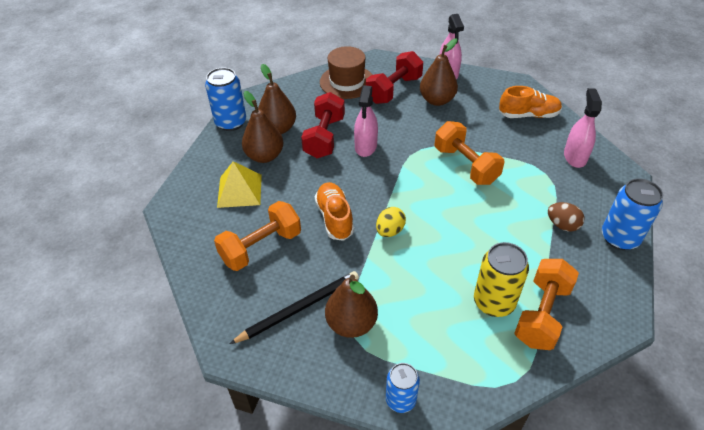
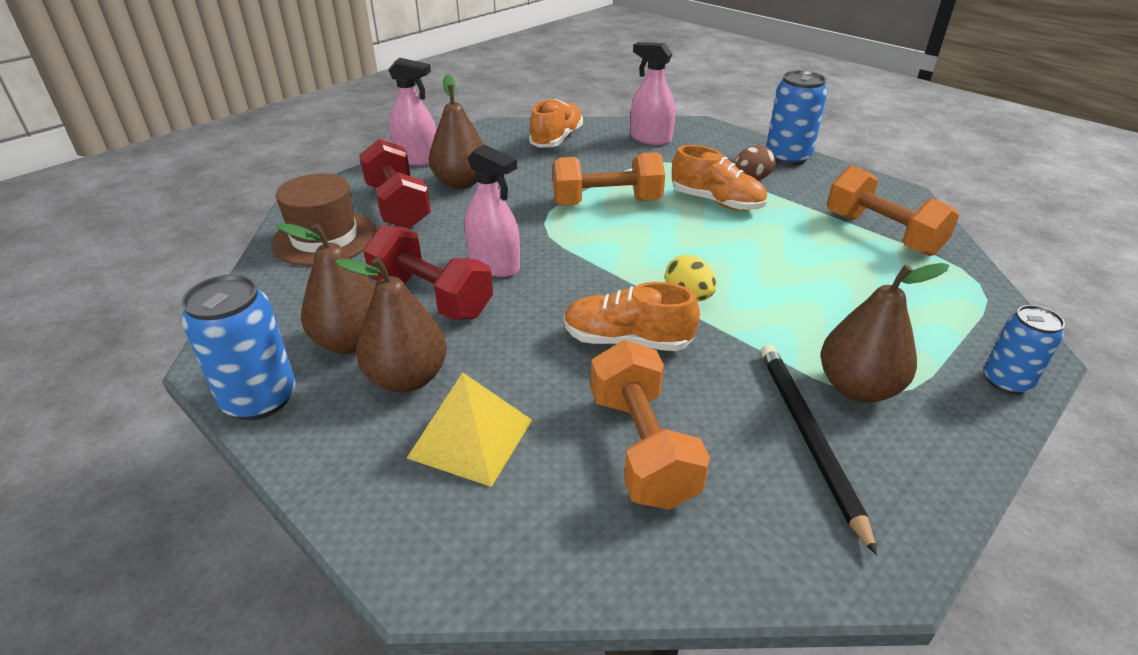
camera: 65 degrees left, 10 degrees down
(494, 302) = (854, 258): yellow can -> none
(511, 215) = (716, 202): none -> orange shoe

